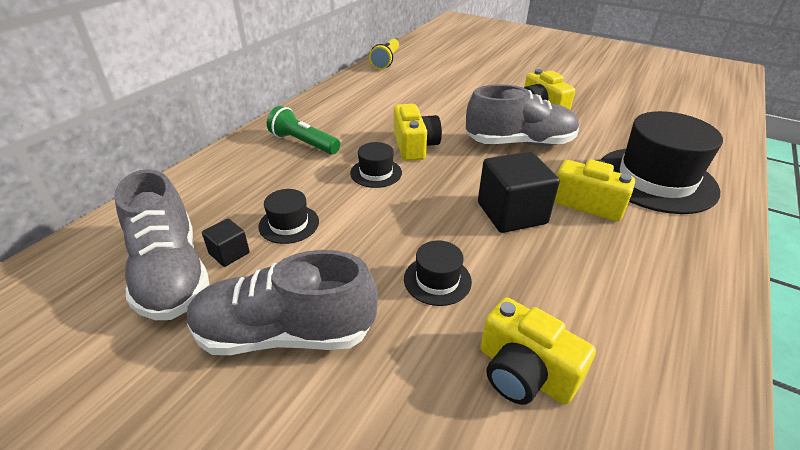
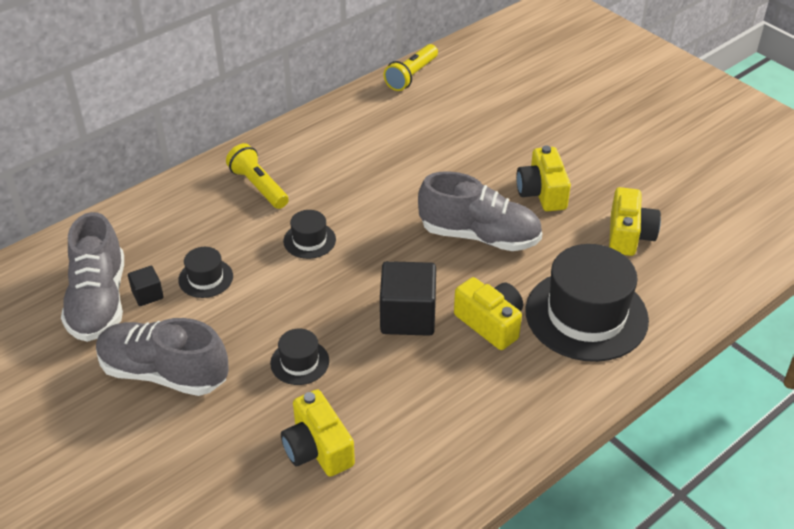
camera: 20 degrees right, 5 degrees up
(303, 143) = (258, 186): green flashlight -> yellow flashlight
(414, 146) = (366, 215): yellow camera -> yellow camera (629, 235)

